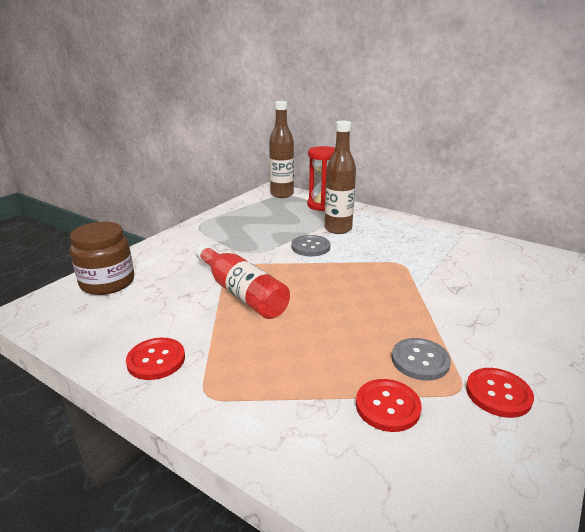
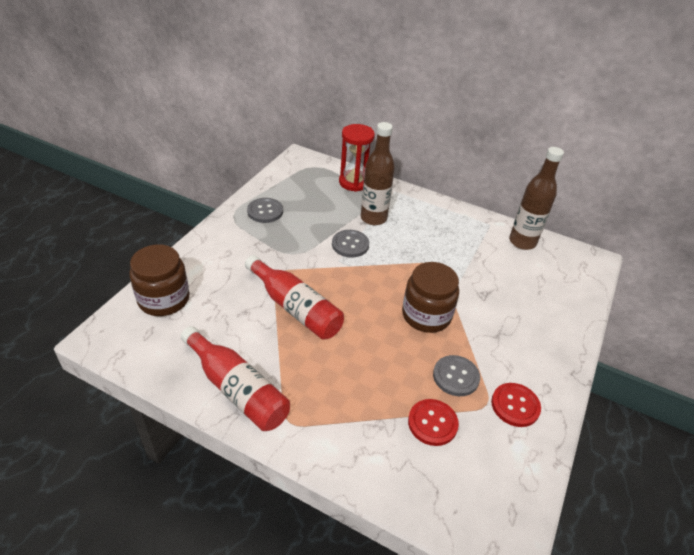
camera: 10 degrees left, 15 degrees up
(156, 360) = (237, 389): red button -> red bottle
(230, 223) = (265, 211): none -> grey button
(282, 194) = (310, 165): brown bottle -> brown bottle (522, 242)
(387, 304) = (426, 315): none -> brown jar

